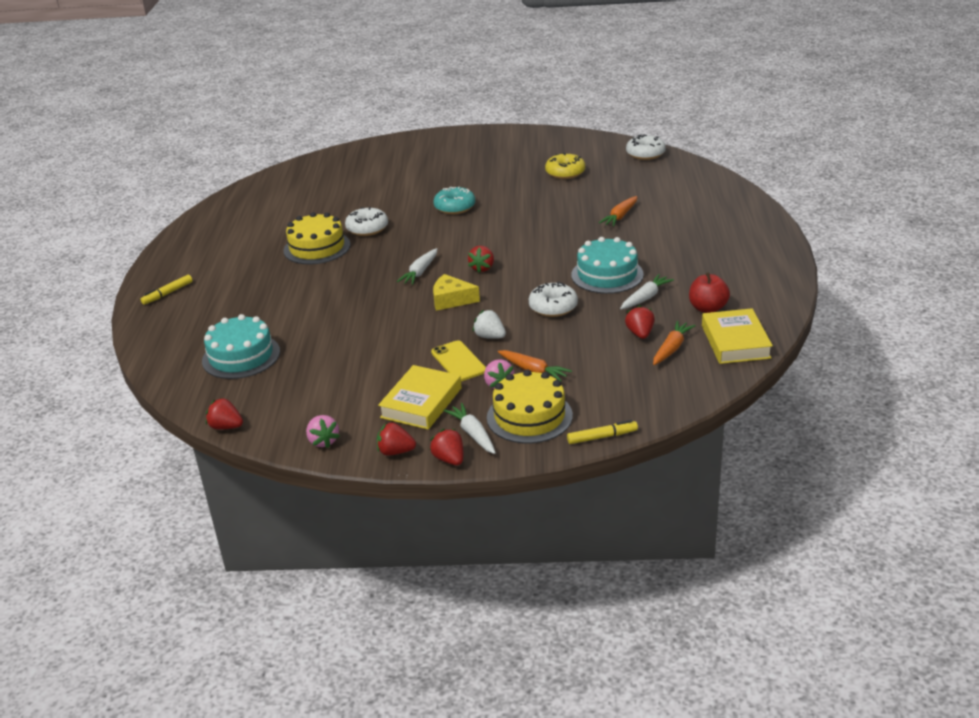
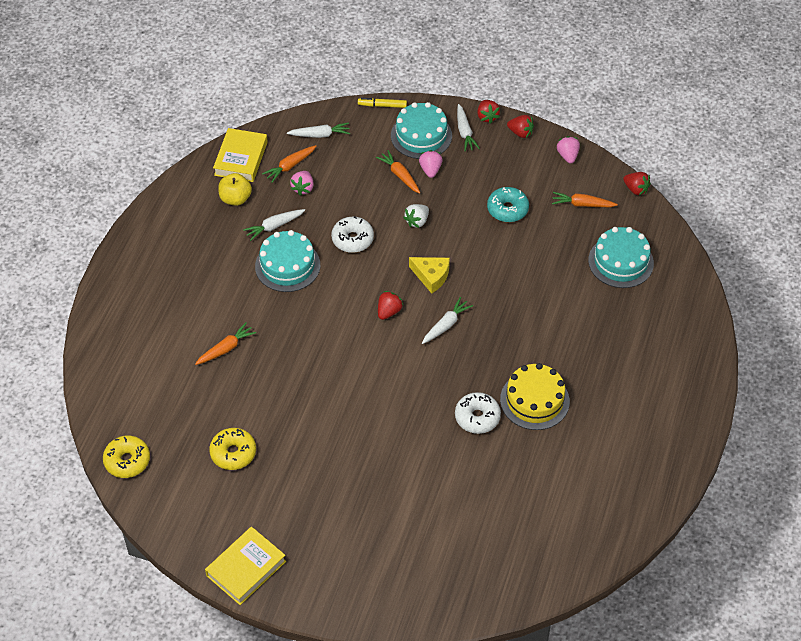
camera: 165 degrees left, 20 degrees up
(167, 293) = (686, 372): yellow marker -> none
(294, 396) = (582, 204): none -> orange carrot
(421, 403) = (491, 170): yellow book -> yellow book (246, 568)
(455, 207) = (377, 425): turquoise donut -> turquoise donut (507, 209)
(458, 361) = (451, 202): yellow phone -> none
(490, 336) = (417, 221): white strawberry -> white strawberry turned 75 degrees clockwise
(529, 416) = (421, 135): yellow cake -> turquoise cake
(640, 334) = (303, 188): red strawberry -> pink strawberry
(645, 154) = (127, 461): white donut -> yellow donut
(660, 386) = (320, 135): none -> white carrot
(708, 308) = (235, 199): red apple -> yellow apple

